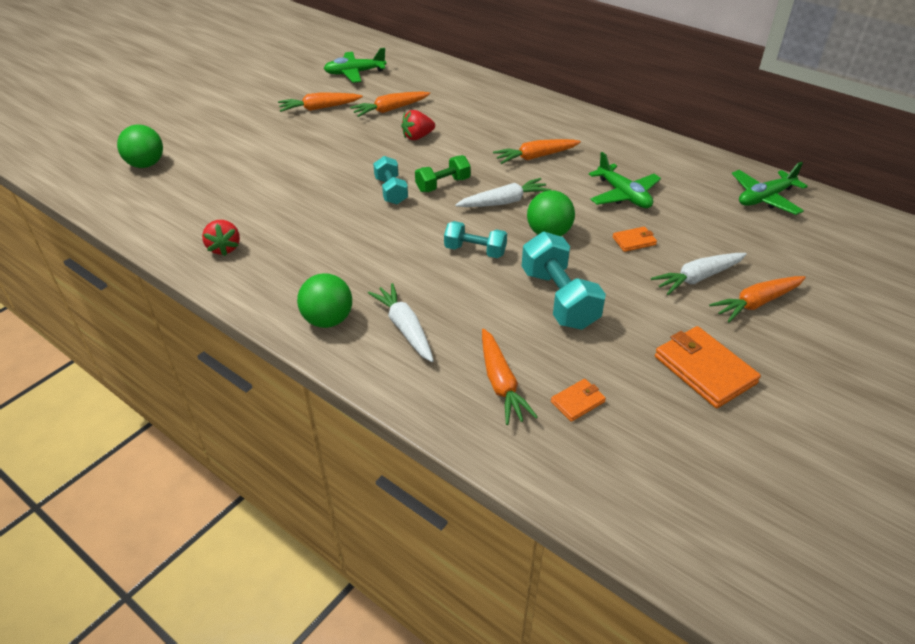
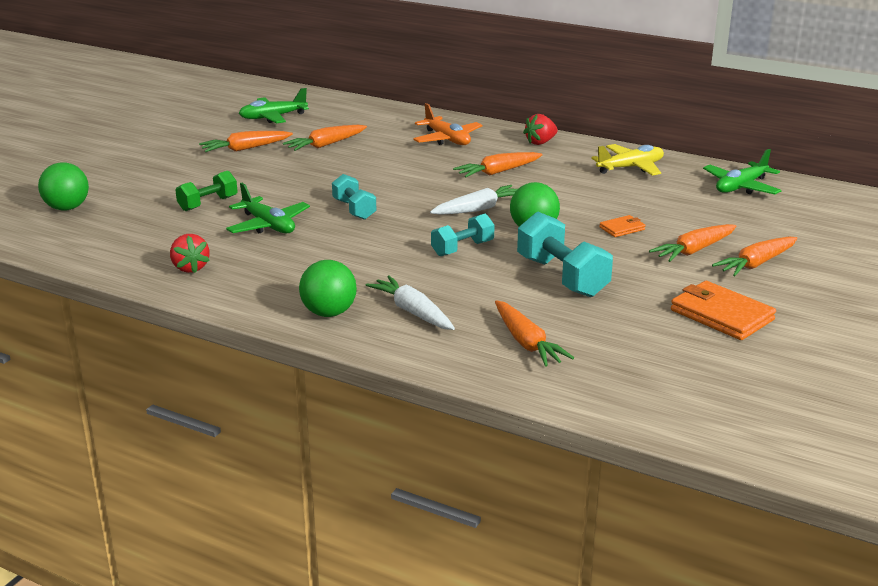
camera: 10 degrees left, 15 degrees down
(417, 137) = (365, 165): red strawberry -> red strawberry (540, 142)
(443, 185) = (408, 200): green dumbbell -> green dumbbell (208, 204)
(475, 251) = (462, 248): turquoise dumbbell -> turquoise dumbbell turned 45 degrees counterclockwise
(500, 112) = (447, 139): none -> orange plane
(577, 402) = (607, 348): orange wallet -> none
(623, 195) = (599, 195): green plane -> green plane (268, 225)
(662, 163) = (630, 168): none -> yellow plane
(698, 278) = (694, 250): white carrot -> orange carrot

